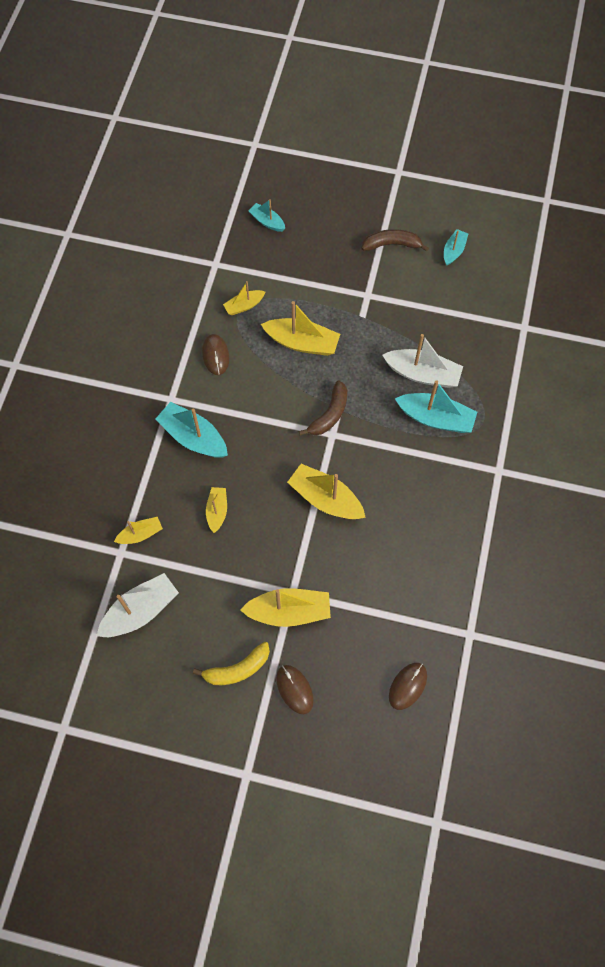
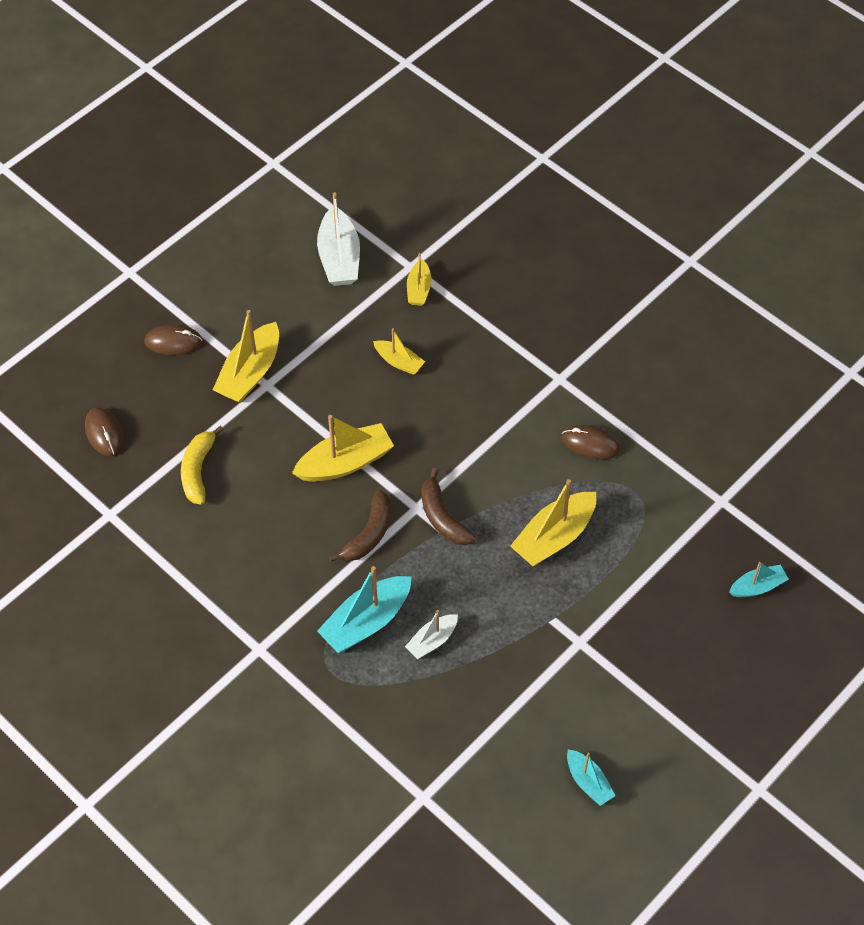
camera: 120 degrees right, 10 degrees down
(193, 437) = (499, 378): turquoise boat -> none
(237, 669) = (227, 307): yellow banana -> yellow banana (198, 470)
(244, 306) = (642, 502): yellow boat -> none
(392, 244) = (640, 712): brown banana -> brown banana (369, 534)
(422, 374) = (432, 641): white boat -> white boat, size x0.57

